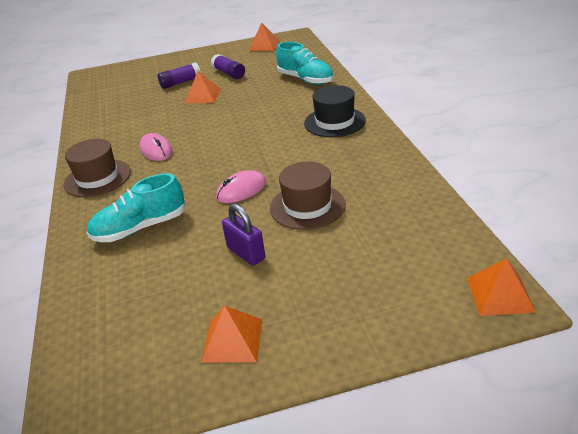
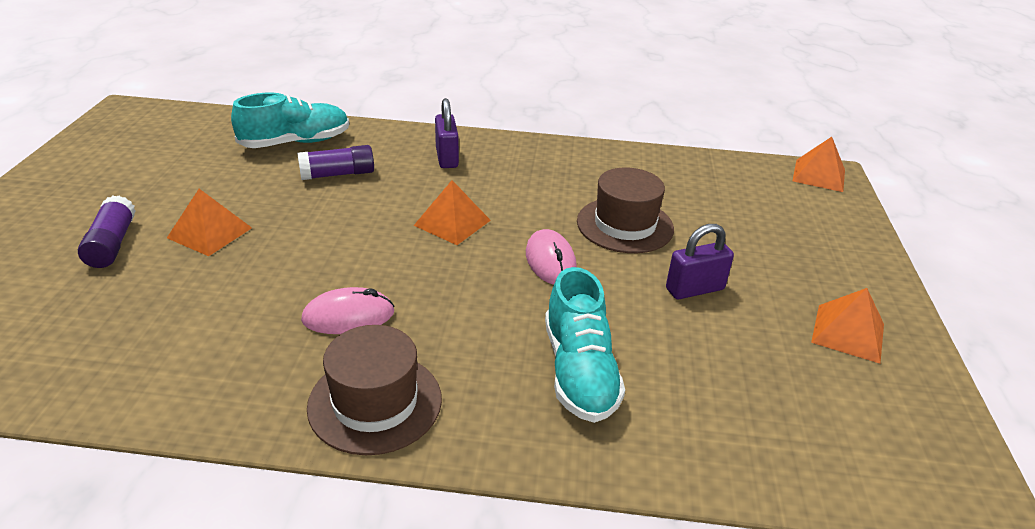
camera: 75 degrees left, 0 degrees up
(229, 73) = (163, 192): purple glue stick -> purple glue stick (337, 174)
(264, 45) = (110, 139): orange pyramid -> orange pyramid (452, 222)
(334, 122) = (447, 157): black hat -> purple padlock

